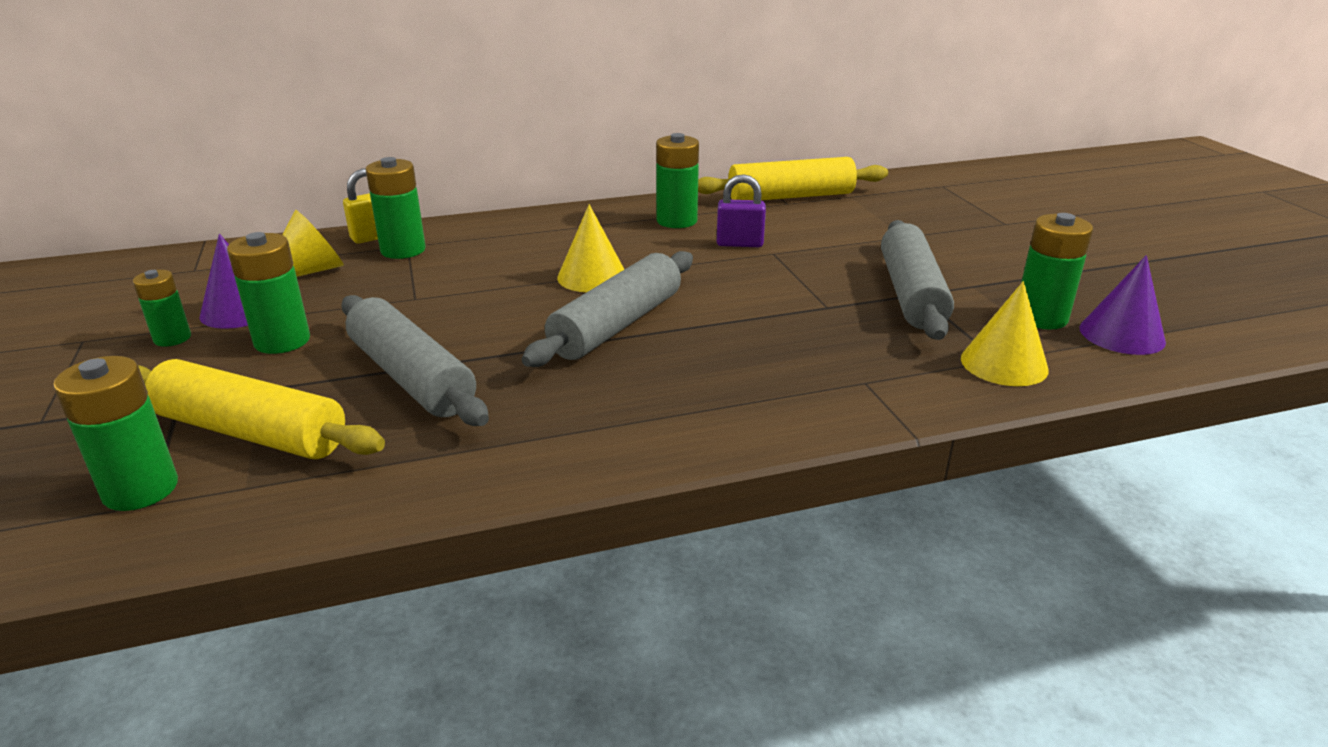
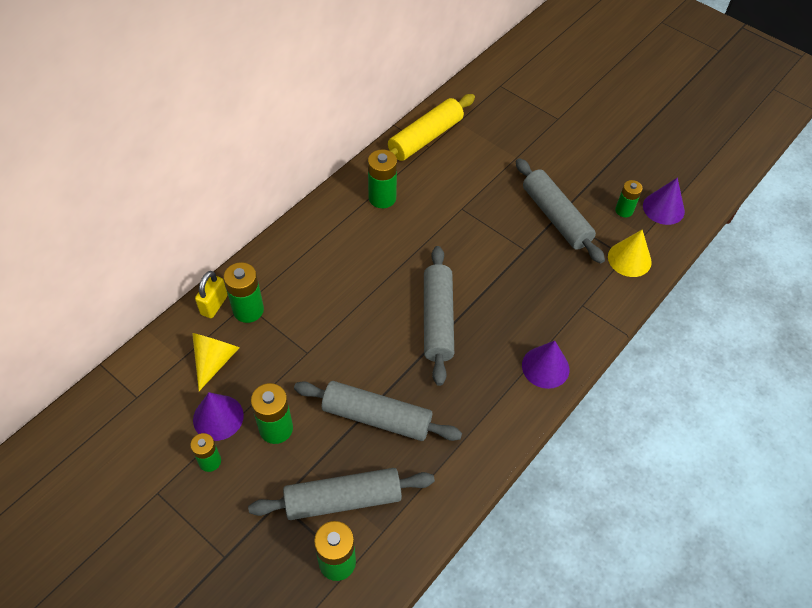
camera: 35 degrees left, 25 degrees up
(251, 432) = (343, 499): yellow rolling pin -> grey rolling pin
(592, 276) = (385, 281): yellow cone -> none
(725, 421) = (545, 367): none -> purple cone
(739, 244) = (437, 207): purple padlock -> none
(1040, 318) = (624, 210): green battery -> green battery, size x0.65

